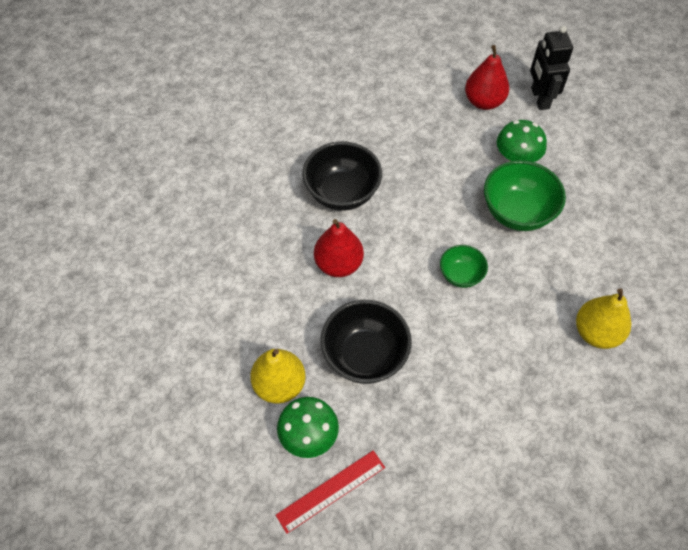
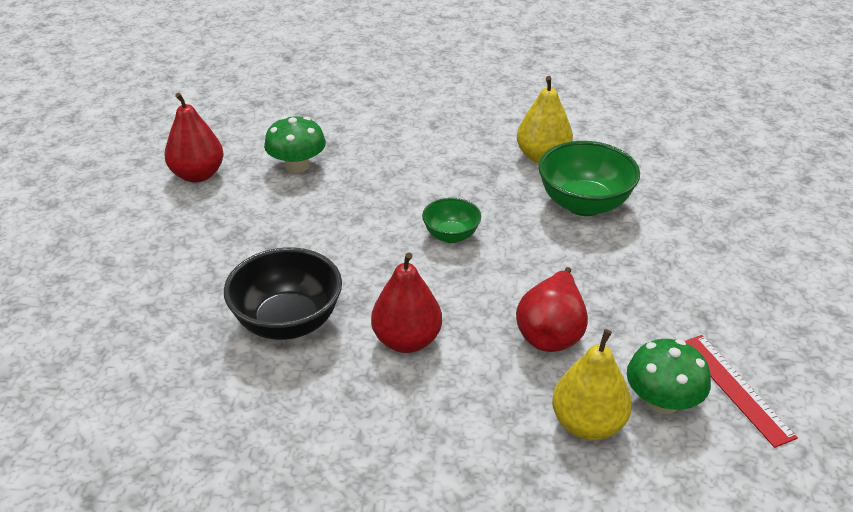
camera: 80 degrees left, 20 degrees down
(365, 356) = (551, 333): black bowl -> red pear
(517, 212) = (376, 179): green bowl -> green bowl (584, 204)
(539, 98) = (218, 134): black robot -> none

